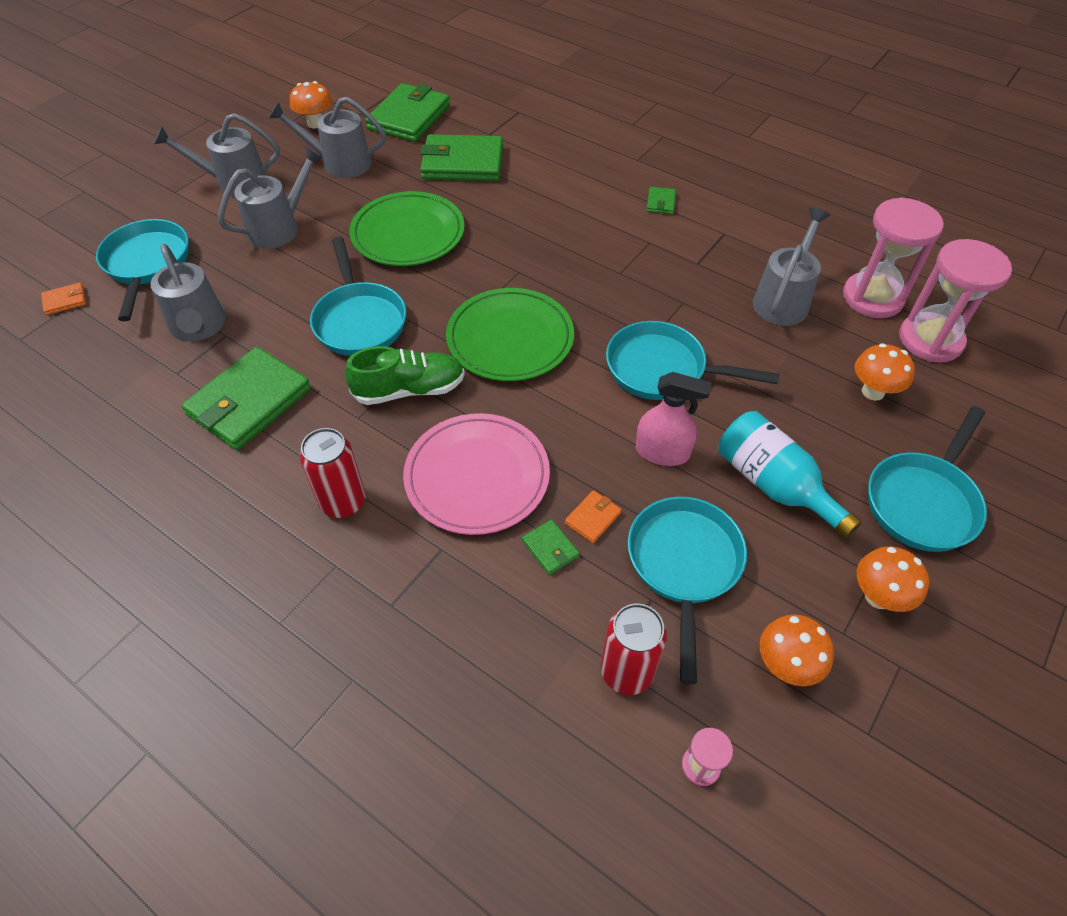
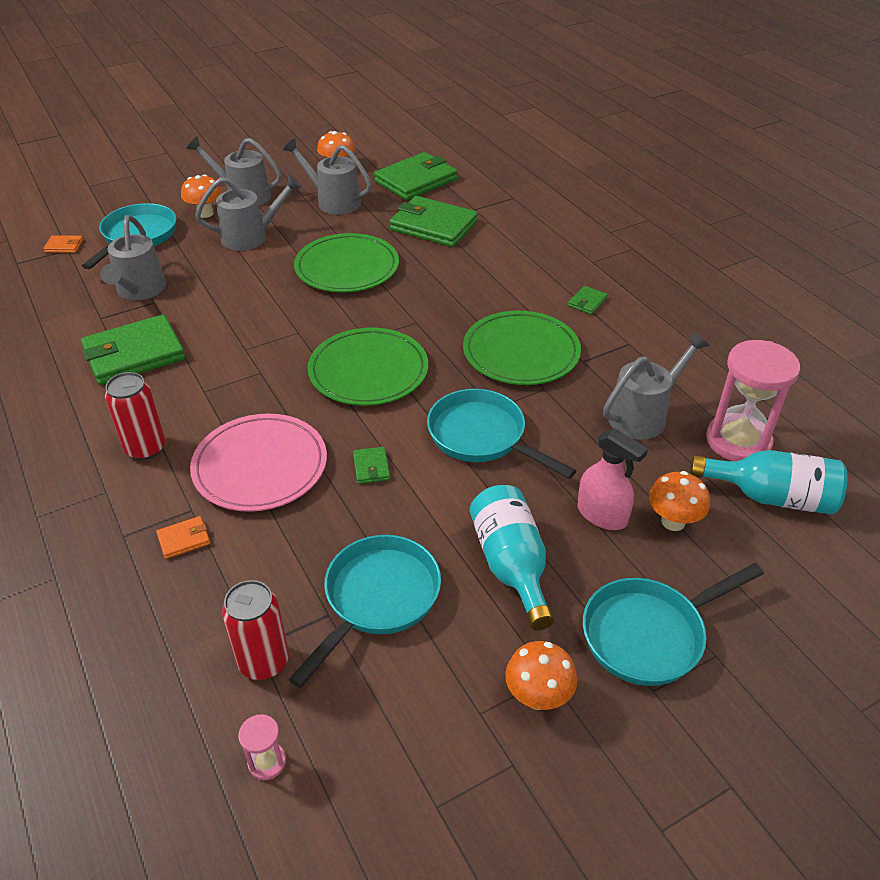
camera: 25 degrees right, 10 degrees down
(359, 321) = (259, 321): turquoise pan -> none
(409, 390) = (258, 384): green shoe -> none
(550, 548) = (276, 542): green wallet -> green wallet (371, 467)
(592, 518) = (329, 532): orange wallet -> orange wallet (184, 539)
(638, 272) = (521, 352): none -> green plate
(662, 452) = (429, 502): pink spray bottle -> pink spray bottle (602, 515)
(786, 665) = (404, 716): orange mushroom -> orange mushroom (205, 213)
(930, 340) = (771, 497): pink hourglass -> turquoise bottle

